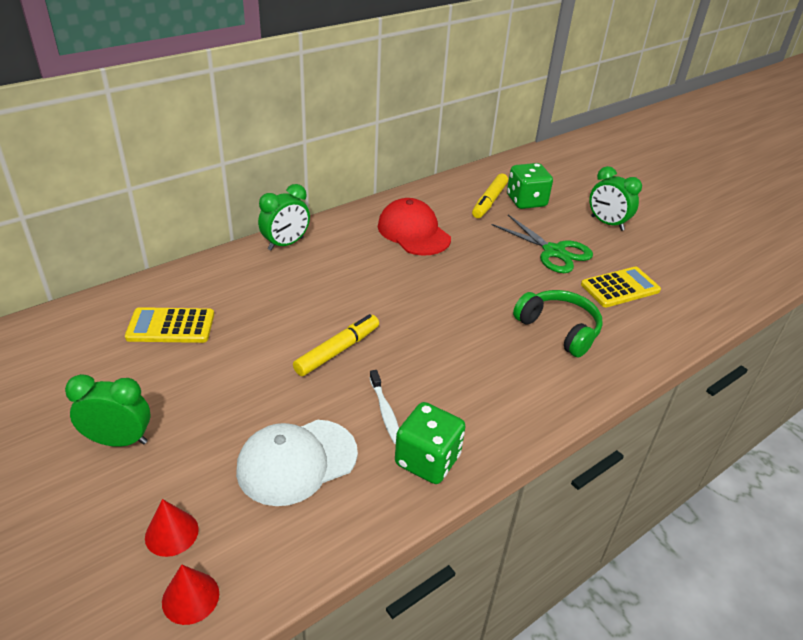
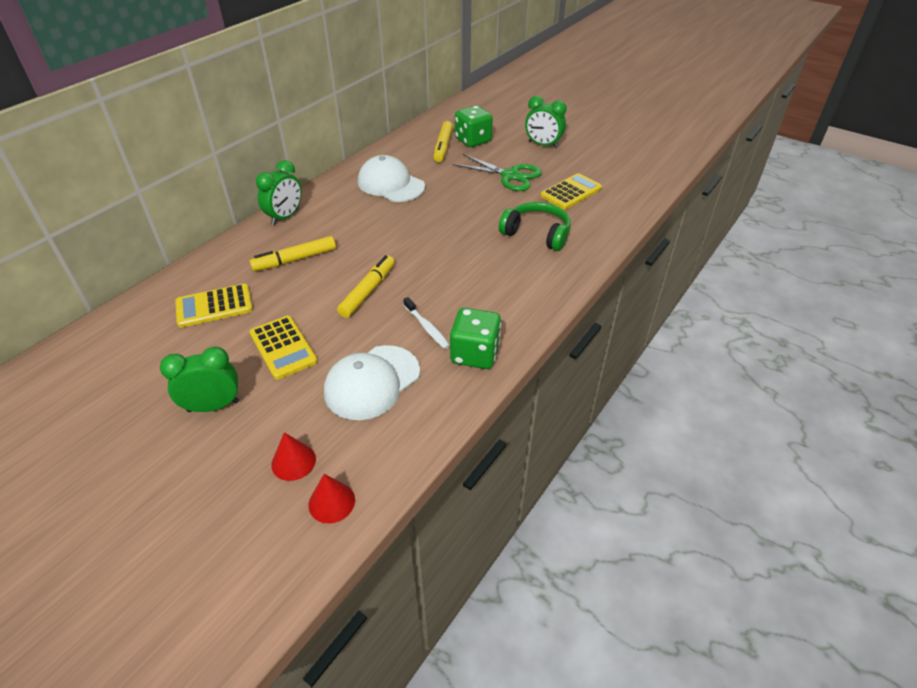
camera: 15 degrees left, 5 degrees up
(219, 392) = (283, 347): none -> yellow calculator
(275, 294) = (295, 260): none -> yellow marker
(413, 232) = (390, 184): red cap -> white cap

